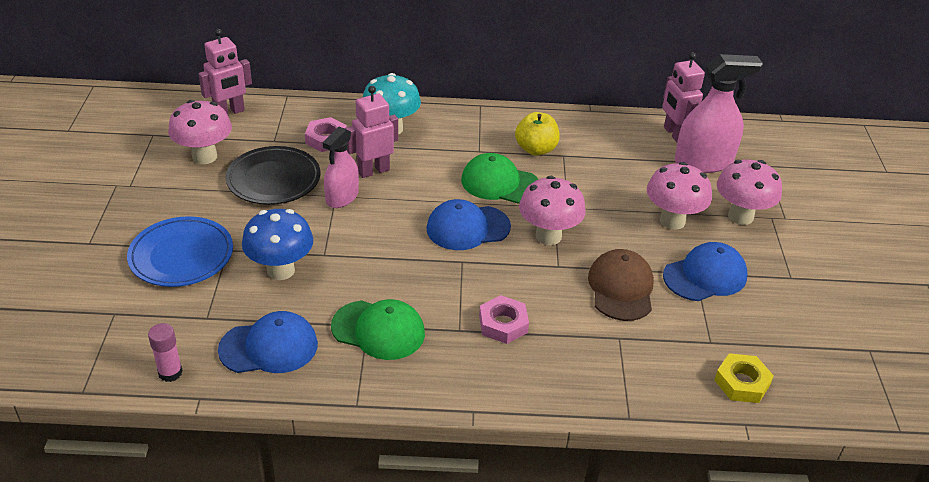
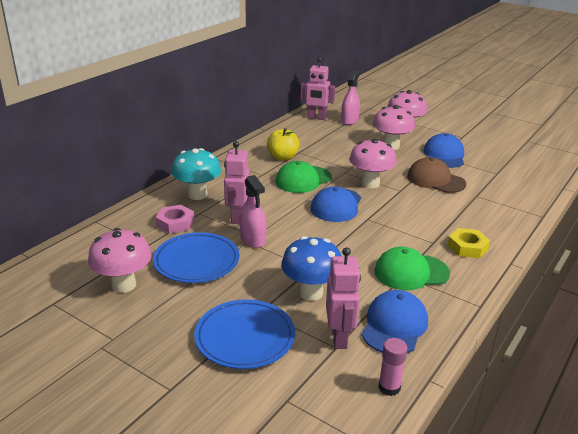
camera: 55 degrees left, 10 degrees down
(229, 112) = (79, 254): pink robot -> pink robot (339, 337)
(273, 179) = (196, 261): black plate -> blue plate
(378, 330) = (411, 272): green cap -> green cap turned 150 degrees counterclockwise
(503, 324) = (439, 226): pink nut -> none
(703, 162) = (349, 120): pink spray bottle -> pink spray bottle, size x0.64
(741, 383) = (532, 177): yellow nut -> yellow nut (467, 247)

